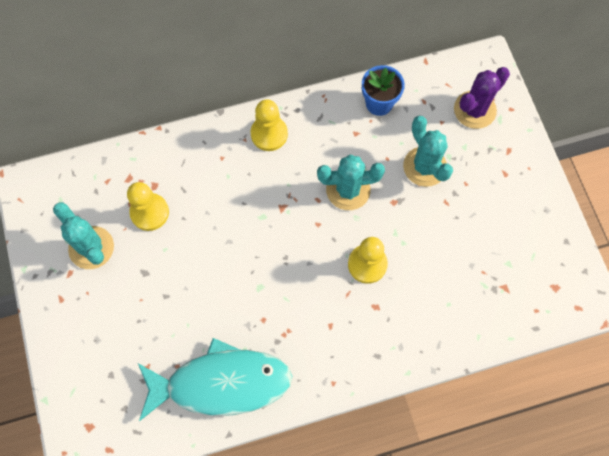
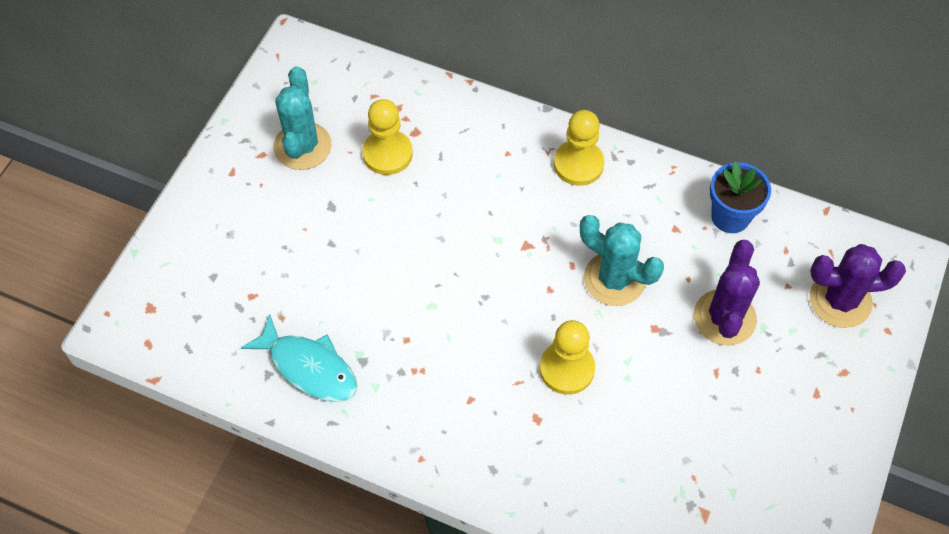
camera: 40 degrees right, 10 degrees down
(221, 383) = (309, 367): turquoise fish -> turquoise fish, size x0.62
(424, 166) = (724, 317): turquoise cactus -> purple cactus

